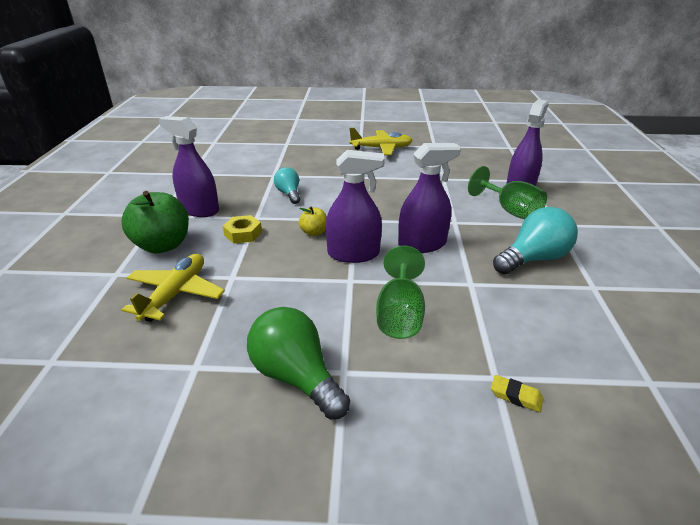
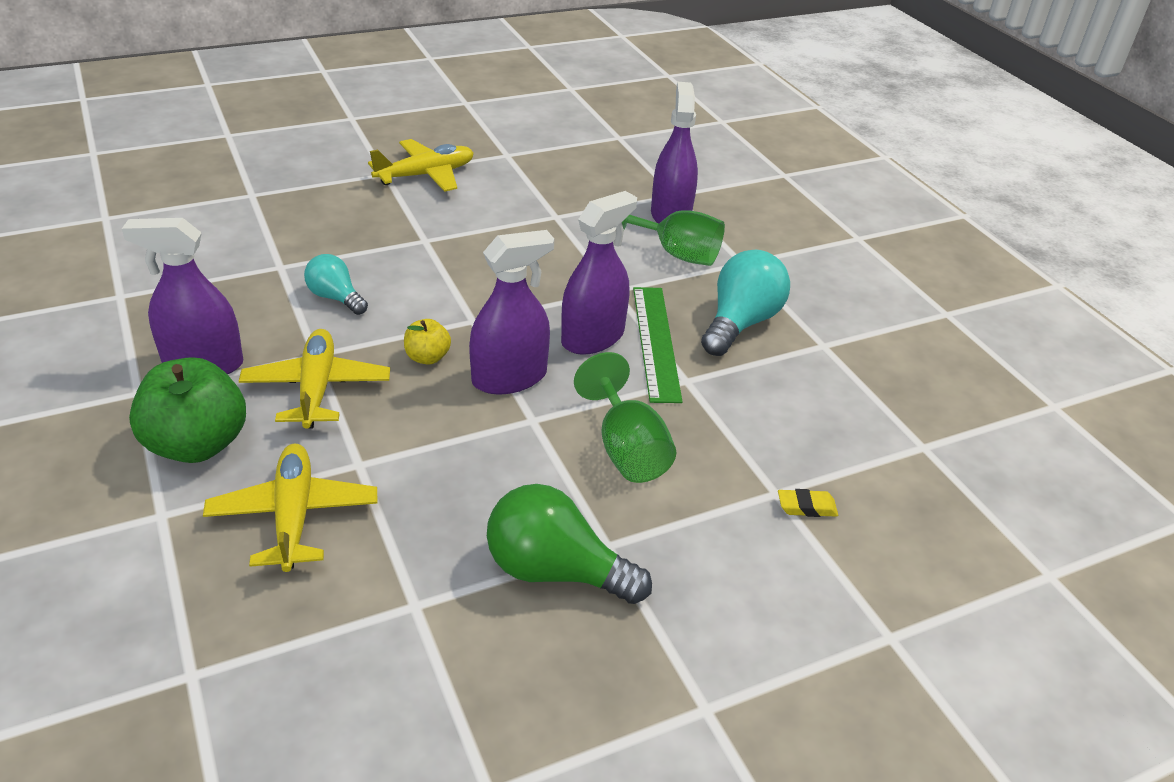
camera: 30 degrees left, 5 degrees up
(243, 234) = (317, 388): yellow nut -> yellow plane
(463, 256) = (656, 342): none -> green ruler

